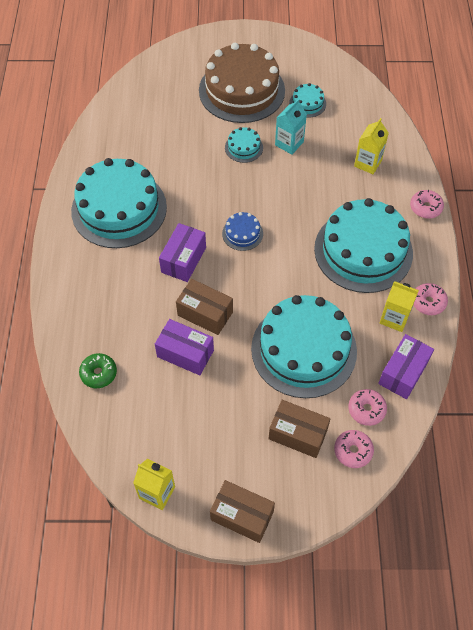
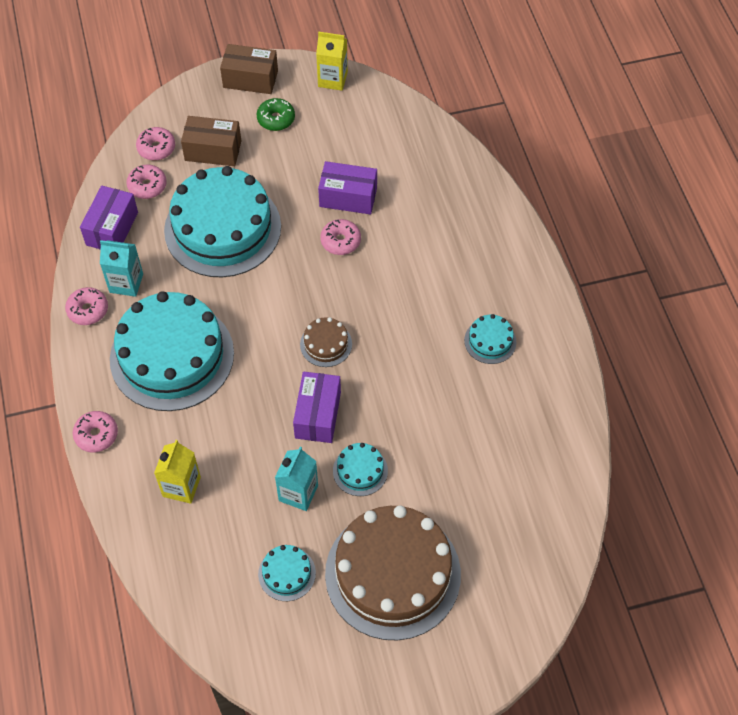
camera: 165 degrees right, 0 degrees up
(98, 373) = (429, 160): green donut -> green donut (276, 119)
(119, 209) = (490, 341): turquoise cake -> turquoise cake, size x0.42
(183, 260) = (386, 295): purple box -> purple box (318, 415)
(205, 314) = (340, 241): brown box -> pink donut
(242, 233) = (326, 344): blue cake -> brown cake
(394, 318) = (126, 283): yellow carton -> turquoise carton

